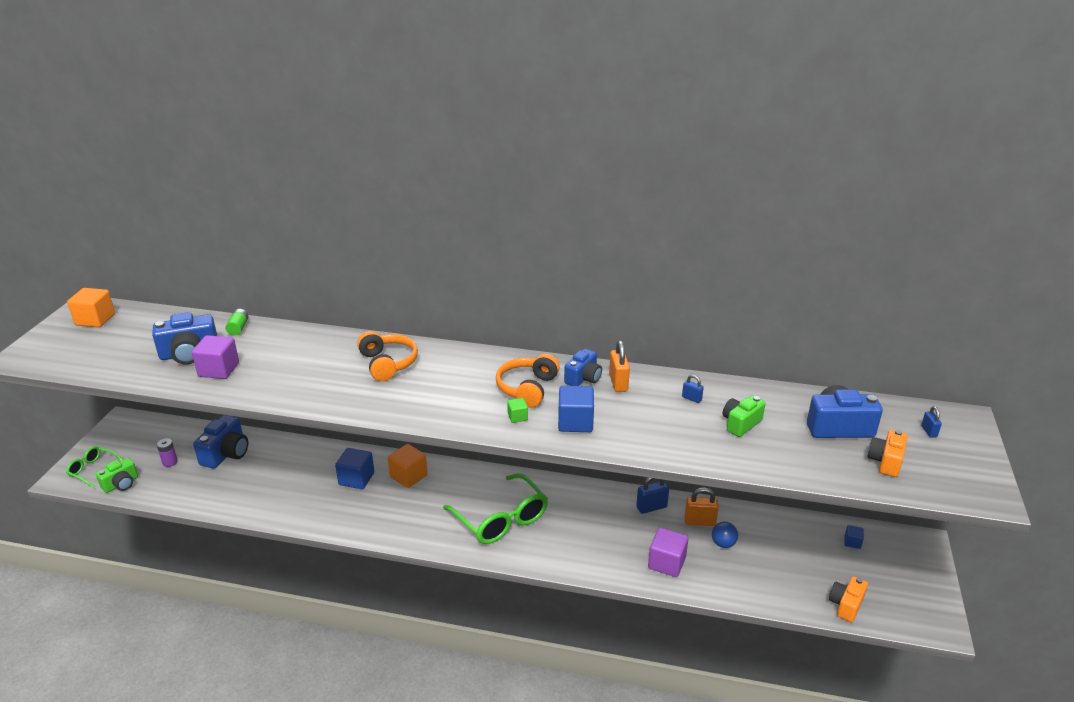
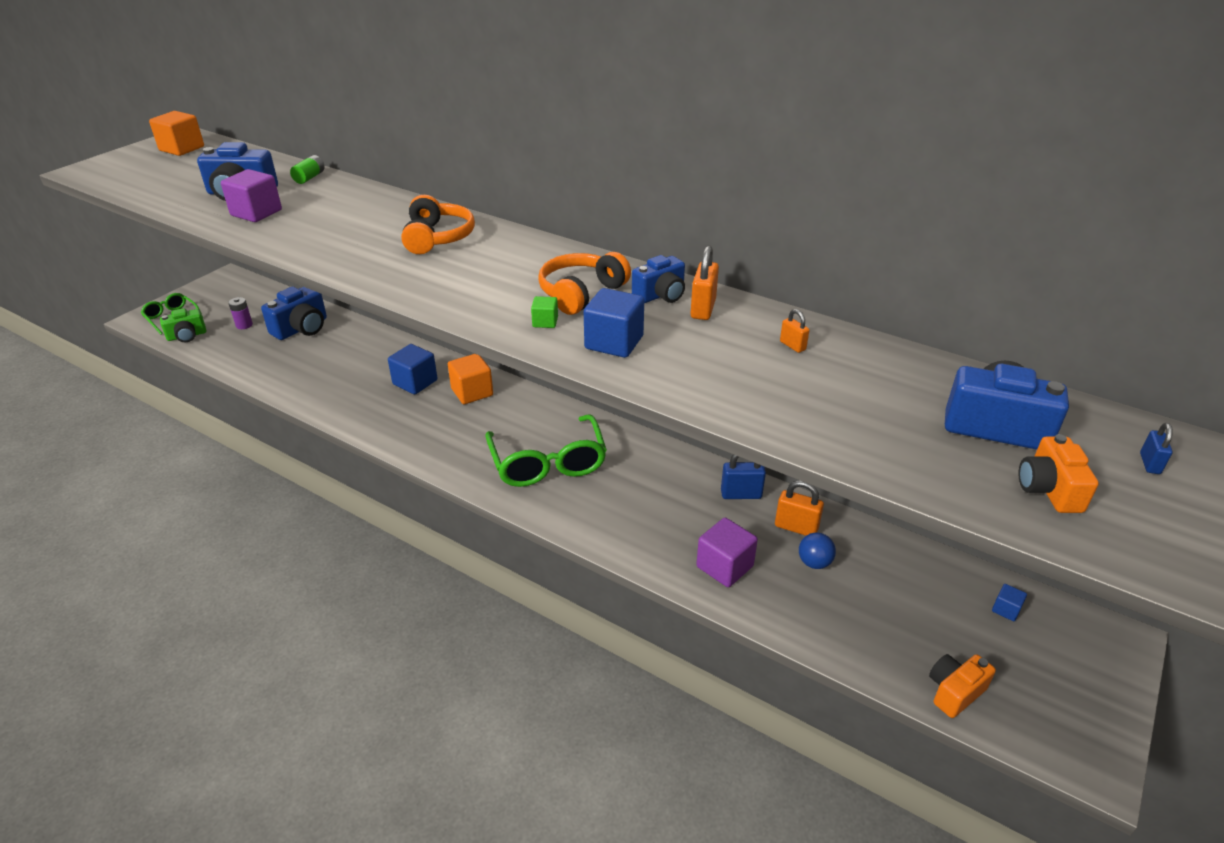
camera: 20 degrees right, 5 degrees up
(691, 398) = (792, 346): blue padlock -> orange padlock
(740, 424) = (844, 390): green camera -> none
(885, 461) = (1049, 489): orange camera -> orange camera turned 45 degrees counterclockwise

